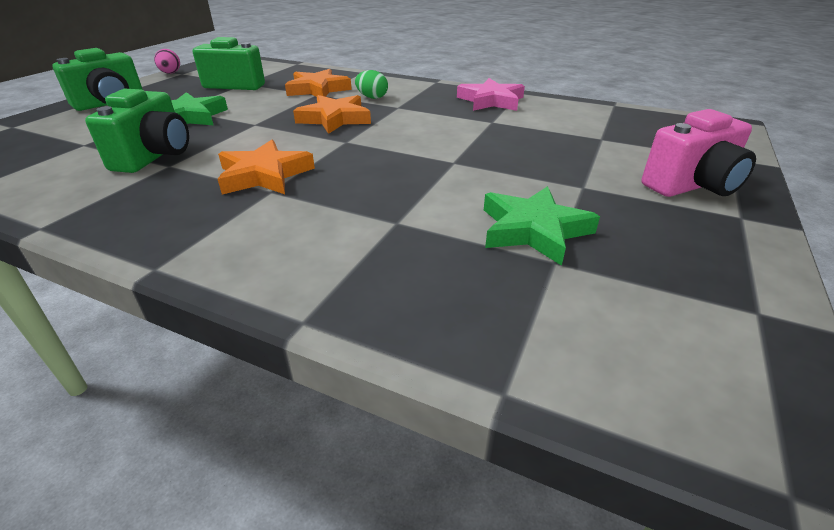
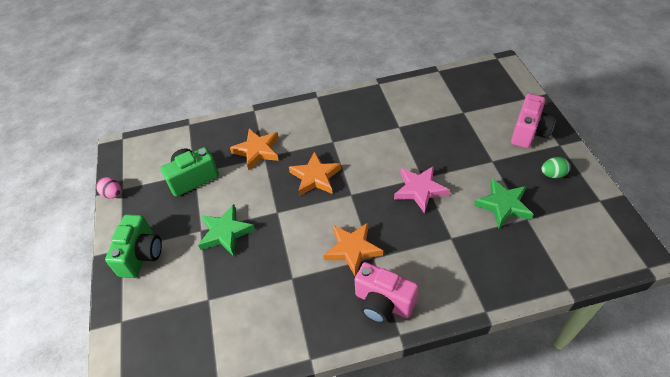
camera: 35 degrees left, 15 degrees up
(155, 156) = (271, 277): green camera -> none
(200, 230) = (383, 303): none -> pink camera
(372, 97) = (304, 140): green egg -> green egg (552, 174)
(491, 101) = (374, 103): pink star -> pink star (419, 190)

